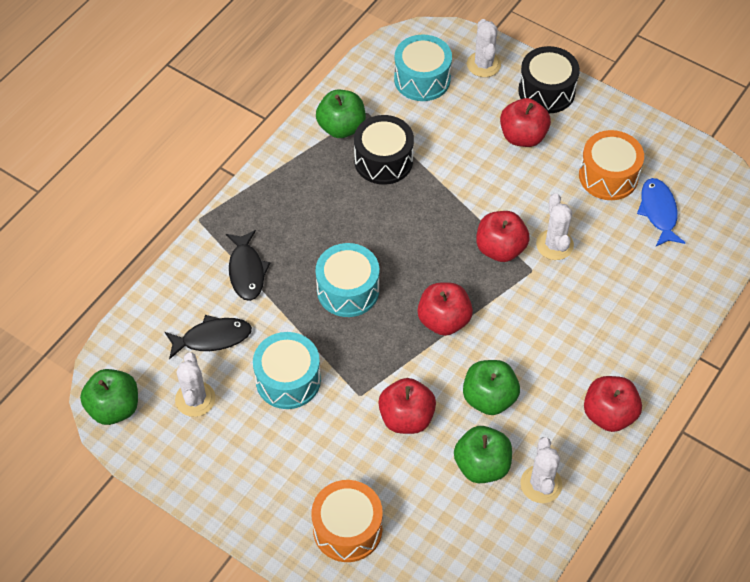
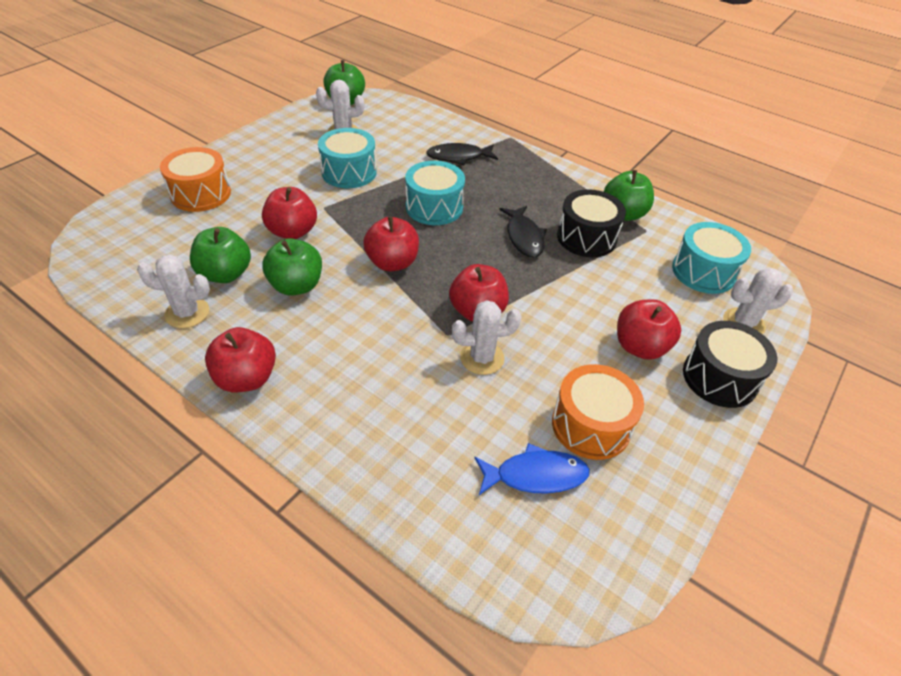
camera: 90 degrees right, 10 degrees down
(212, 338) = (396, 140): black fish -> black fish (524, 237)

